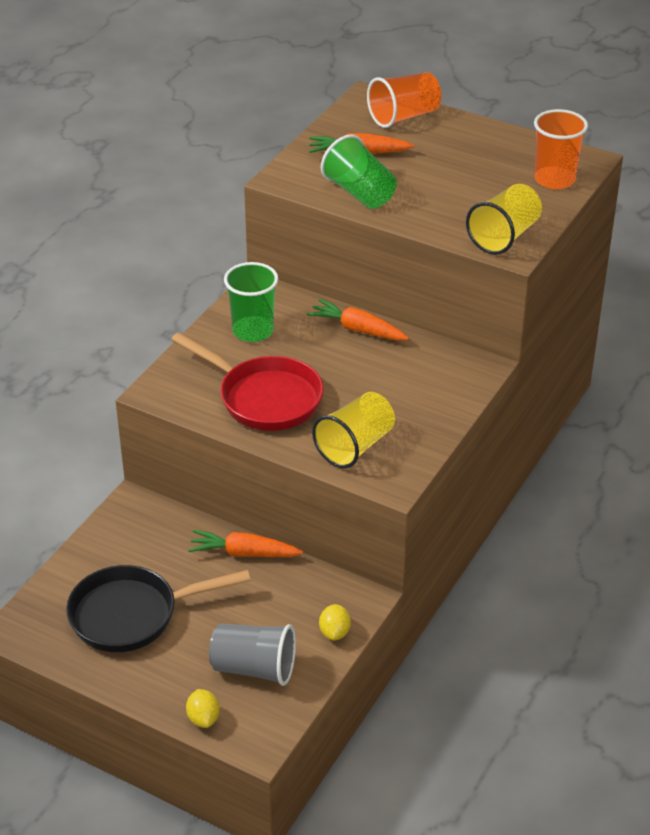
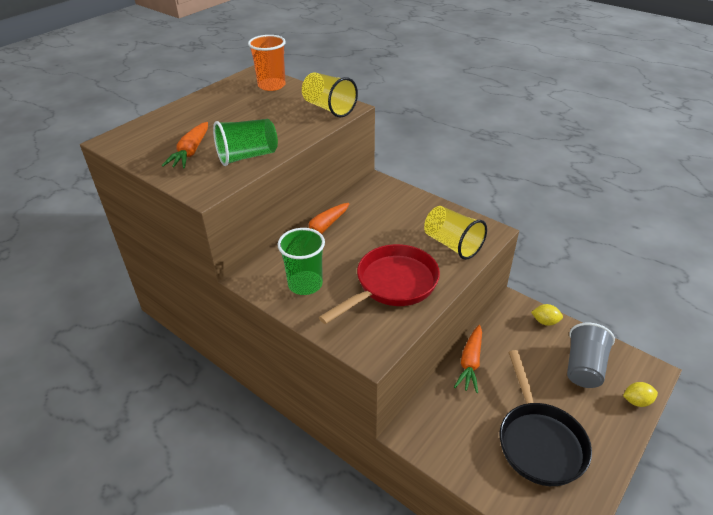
camera: 80 degrees left, 0 degrees up
(404, 116) = (152, 128): orange cup -> none

